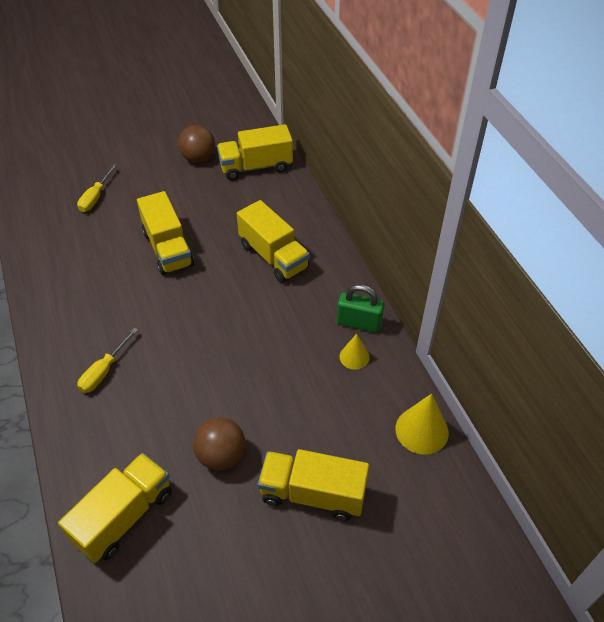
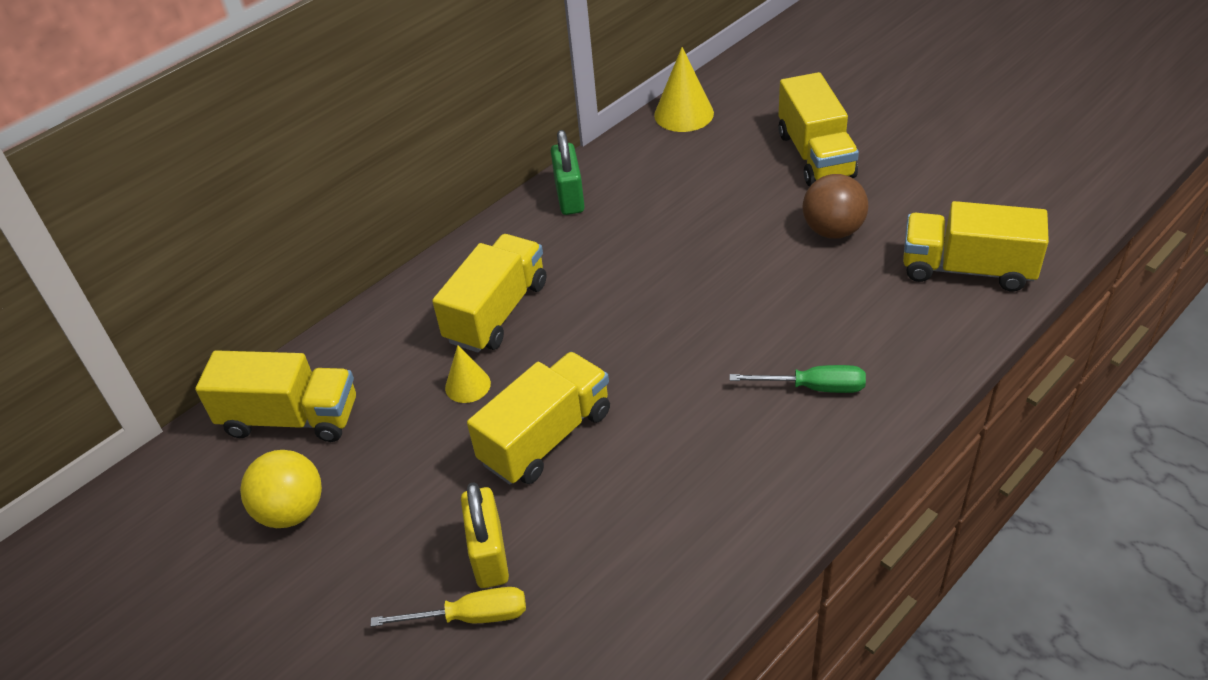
camera: 110 degrees left, 5 degrees down
(104, 371) = (813, 387): yellow screwdriver -> green screwdriver
(120, 210) = (489, 555): none -> yellow padlock
(198, 158) = (292, 511): brown ball -> yellow ball
(256, 167) = (291, 418): yellow truck -> yellow truck turned 45 degrees counterclockwise
(354, 357) = (623, 184): yellow cone -> yellow cone (467, 385)

